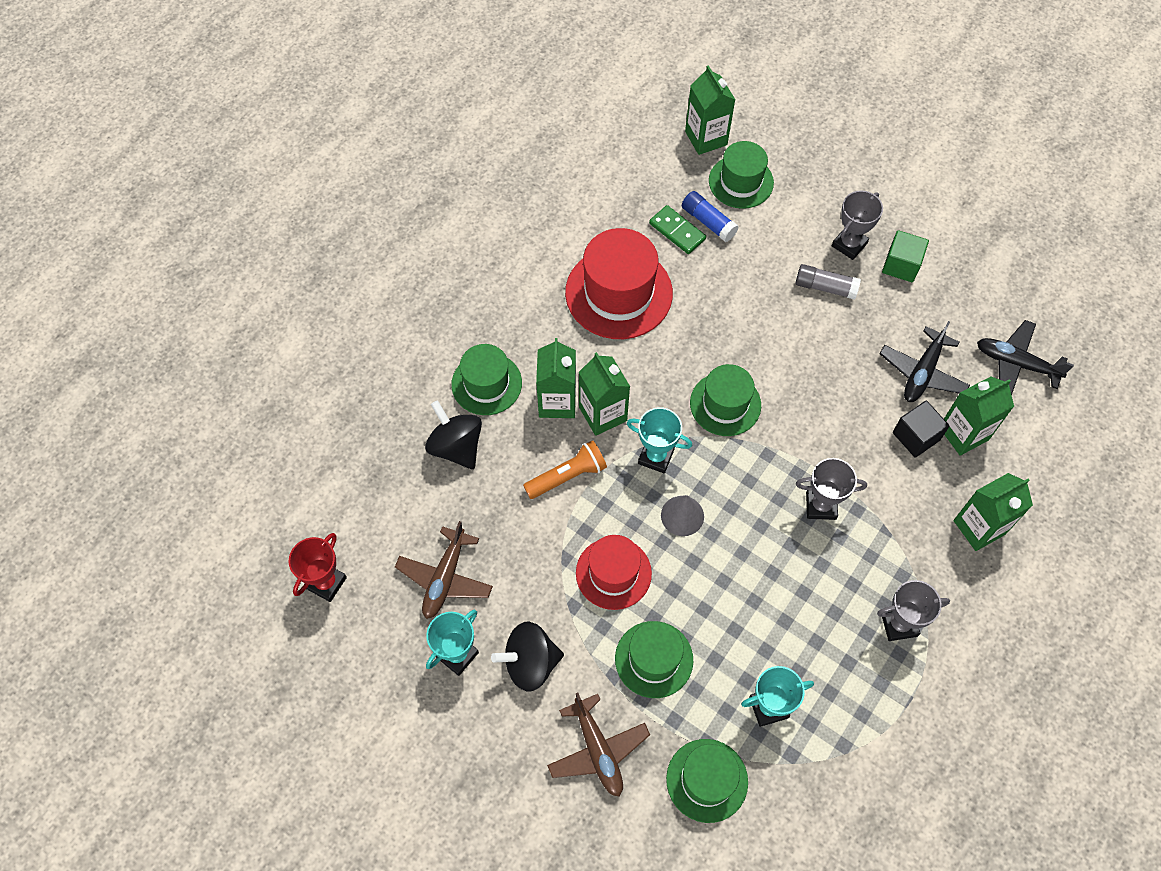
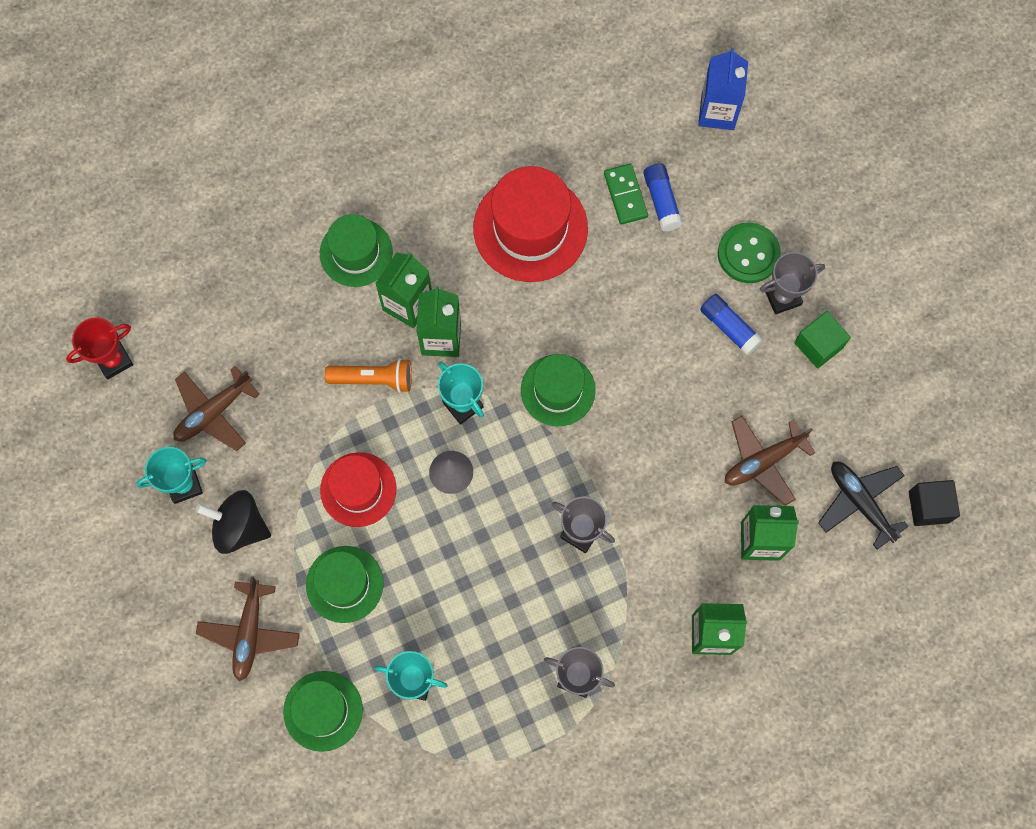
camera: 30 degrees right, 10 degrees up
(456, 446) = (294, 298): black spinning top -> none
(706, 138) = (717, 112): green carton -> blue carton
(741, 182) = (721, 176): green hat -> none
(801, 227) = (748, 254): none -> green button
(825, 287) = (729, 327): grey glue stick -> blue glue stick
(916, 436) = (713, 518): black cube -> black cube (929, 507)
(922, 372) = (763, 461): black plane -> brown plane

